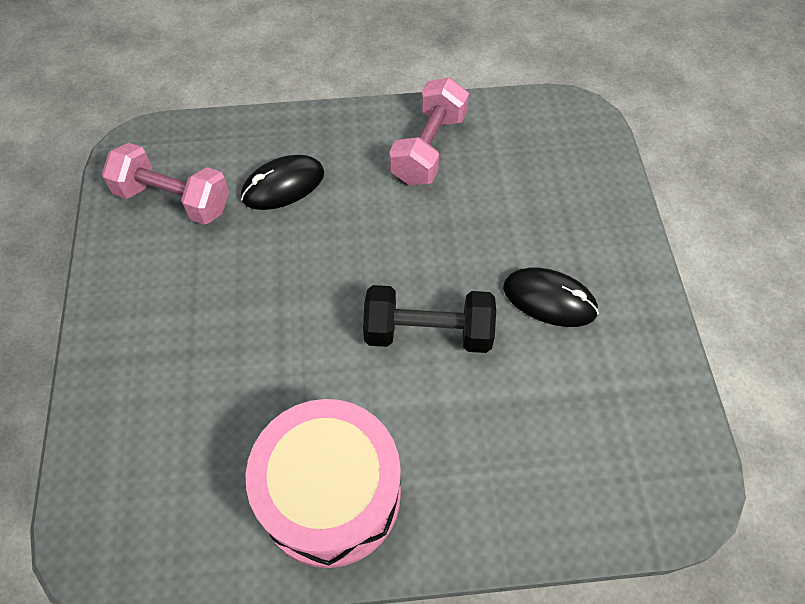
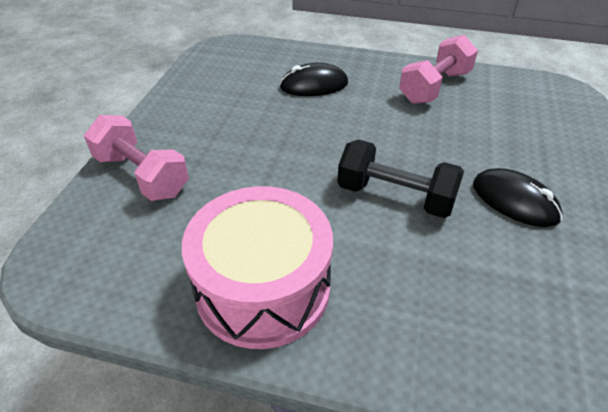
camera: 20 degrees right, 15 degrees down
(173, 199) = (232, 77): pink dumbbell -> pink dumbbell (142, 175)

